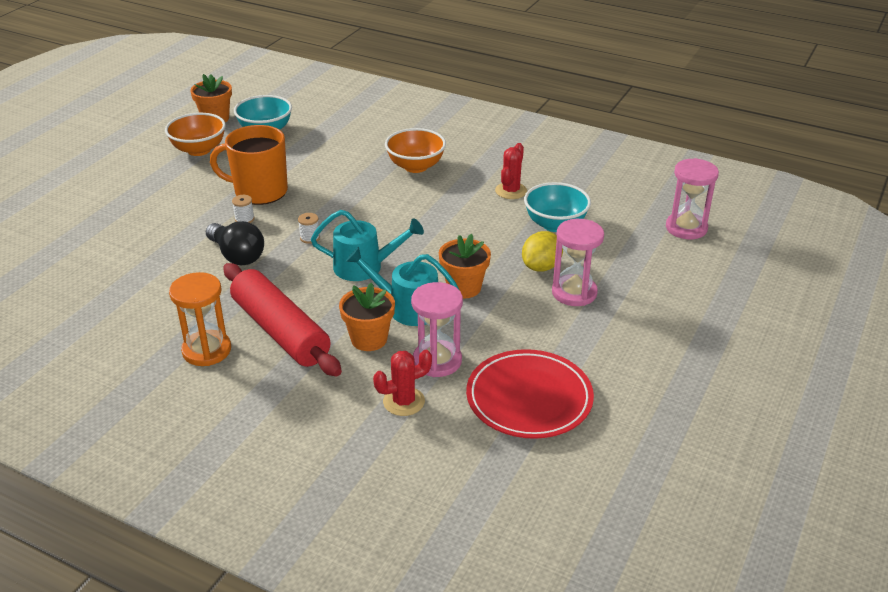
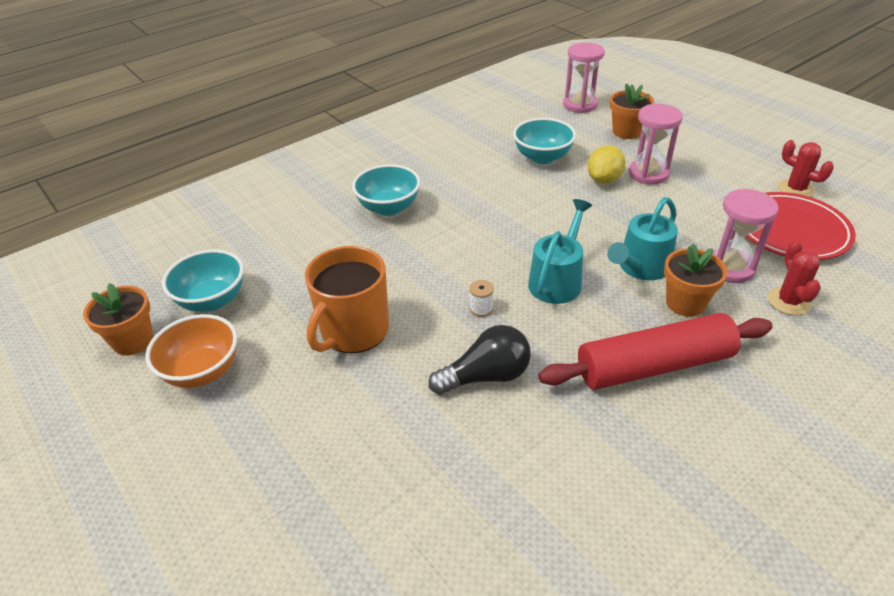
camera: 65 degrees left, 5 degrees up
(207, 350) = (675, 437): orange hourglass -> none
(244, 219) = (409, 355): white spool -> none
(415, 166) = (388, 208): orange bowl -> turquoise bowl
(464, 288) = (619, 227): orange flower pot -> orange flower pot (626, 132)
(511, 191) = (473, 165): red cactus -> red cactus (795, 189)
(541, 267) = (604, 179): yellow lemon -> yellow lemon turned 60 degrees clockwise

